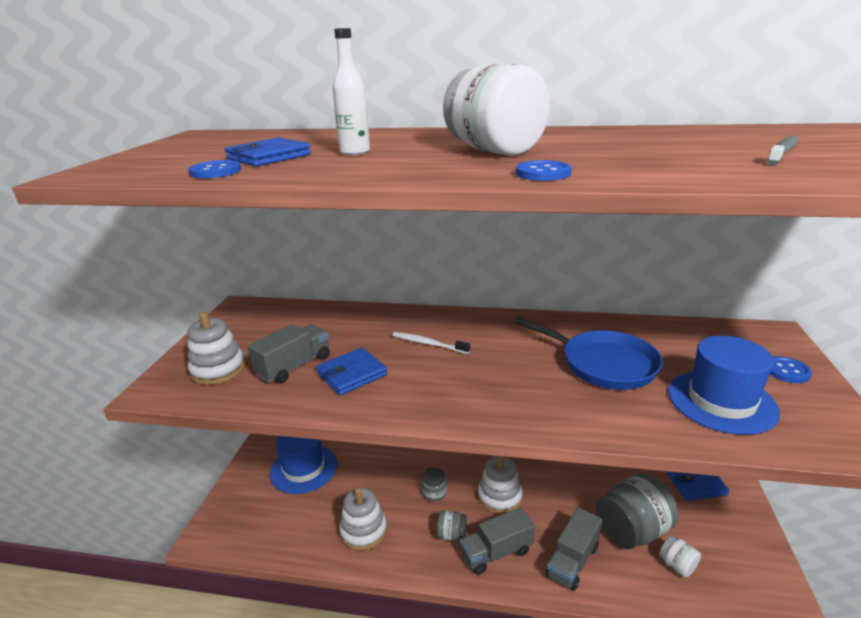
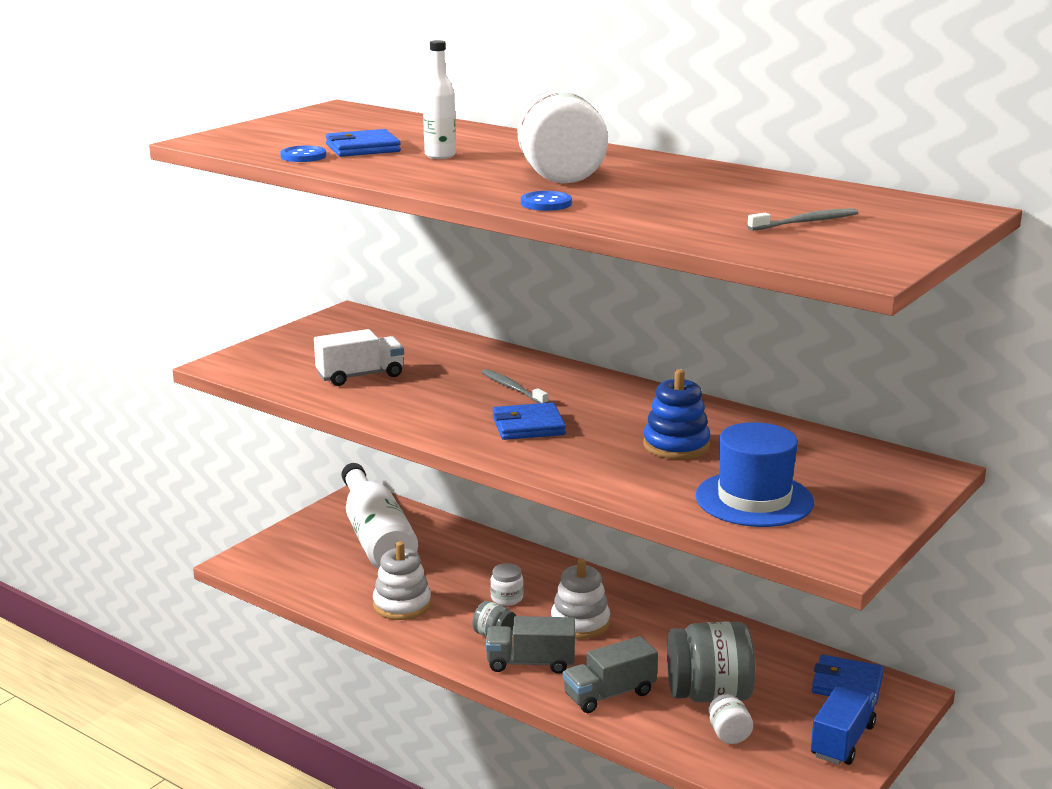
camera: 25 degrees right, 5 degrees down
(218, 369) = (288, 362): white stacking toy -> none
(294, 366) = (360, 376): grey truck -> white truck
(303, 468) = (376, 537): blue hat -> white bottle
(352, 374) = (409, 394): blue wallet -> blue wallet (528, 426)
(428, 344) = (512, 388): white toothbrush -> grey toothbrush
(434, 493) = (507, 598): grey jar -> white jar
(602, 364) = (676, 445): blue pan -> blue stacking toy
(742, 538) = (842, 741): none -> blue truck
(786, 371) = (875, 498): blue button -> none

